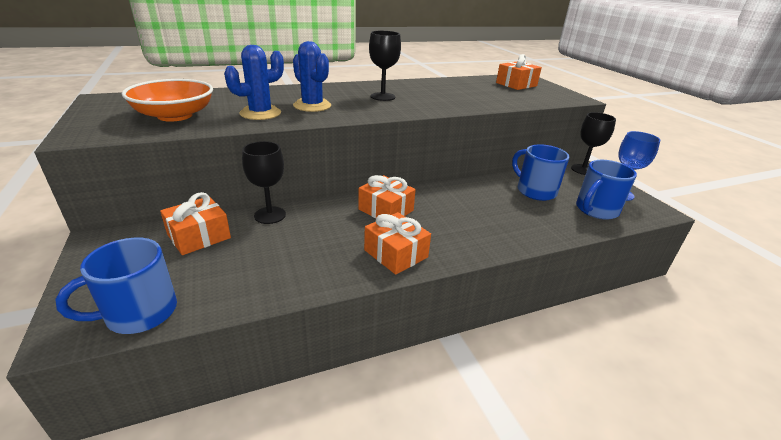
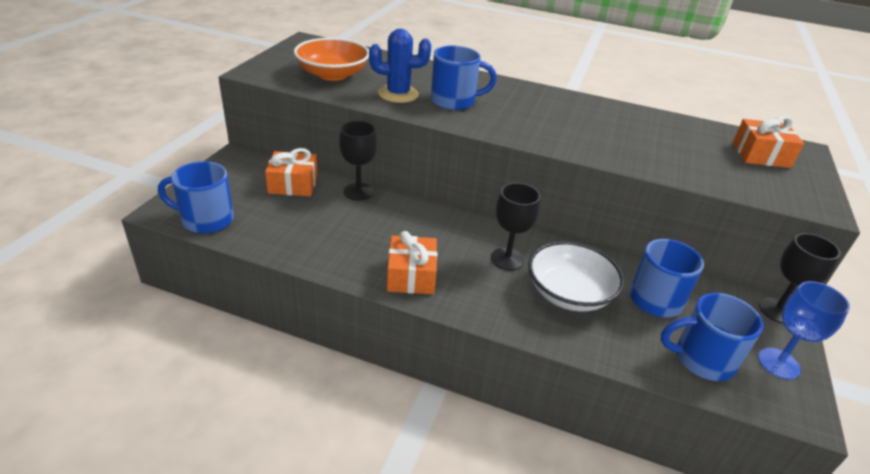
camera: 40 degrees right, 5 degrees up
(312, 106) = (454, 101): blue cactus -> blue mug
(382, 97) = (543, 114): black goblet -> black goblet (507, 259)
(386, 210) = (457, 235): orange gift -> none
(496, 211) = (569, 293): none -> white bowl

